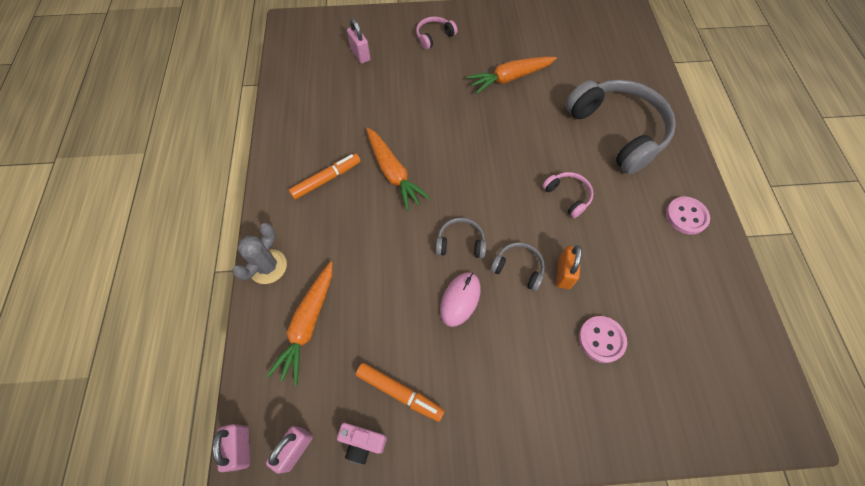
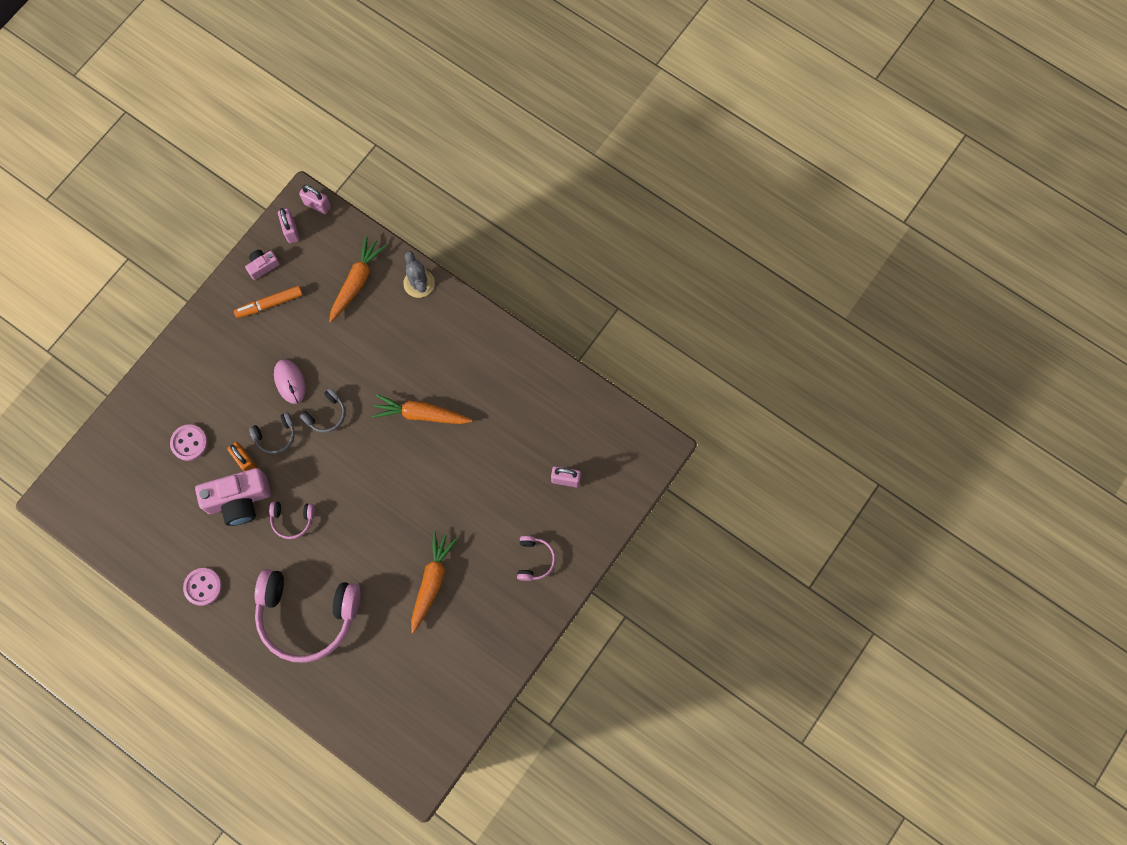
camera: 130 degrees right, 10 degrees up
(308, 324) = (356, 282): orange carrot -> orange carrot turned 60 degrees clockwise
(326, 179) = (457, 364): orange marker -> none
(598, 249) = (239, 500): none -> pink camera
(617, 131) = (307, 615): grey headphones -> pink headphones

